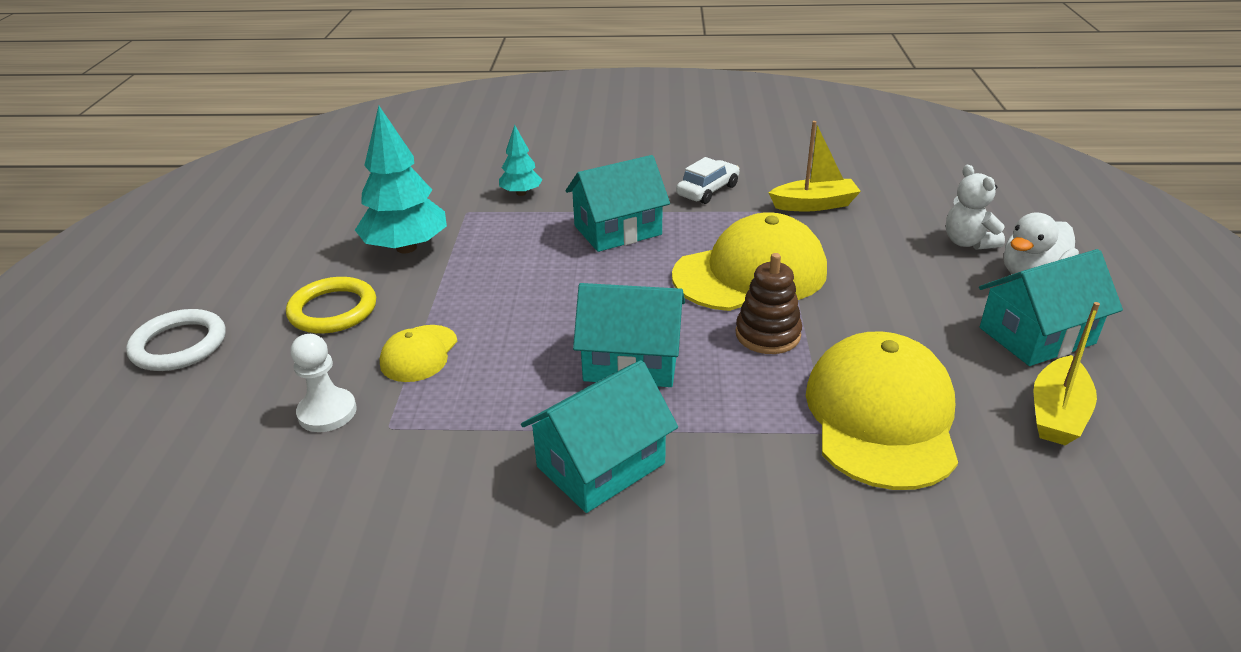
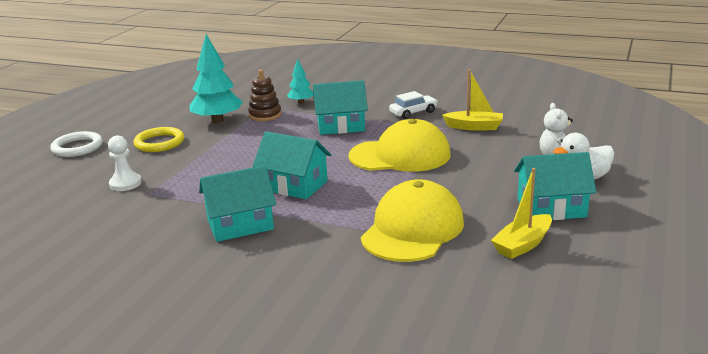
camera: 20 degrees right, 10 degrees down
(419, 354) = (187, 167): yellow cap -> none
(767, 334) = (383, 184): brown stacking toy -> brown stacking toy (265, 115)

